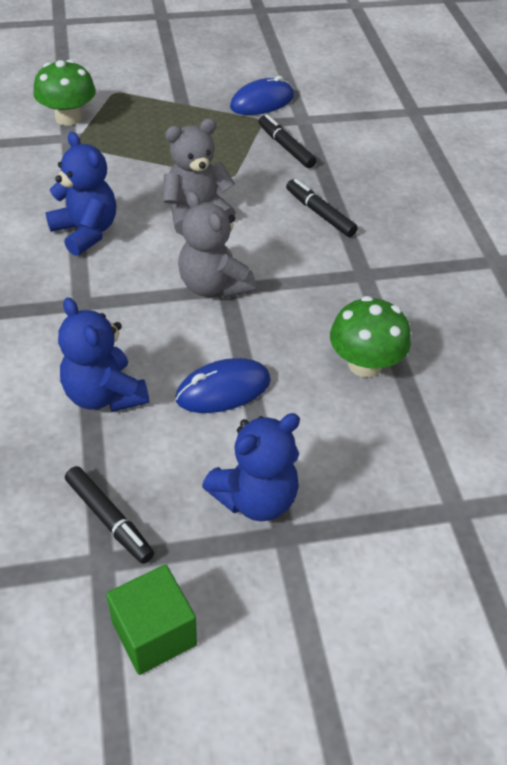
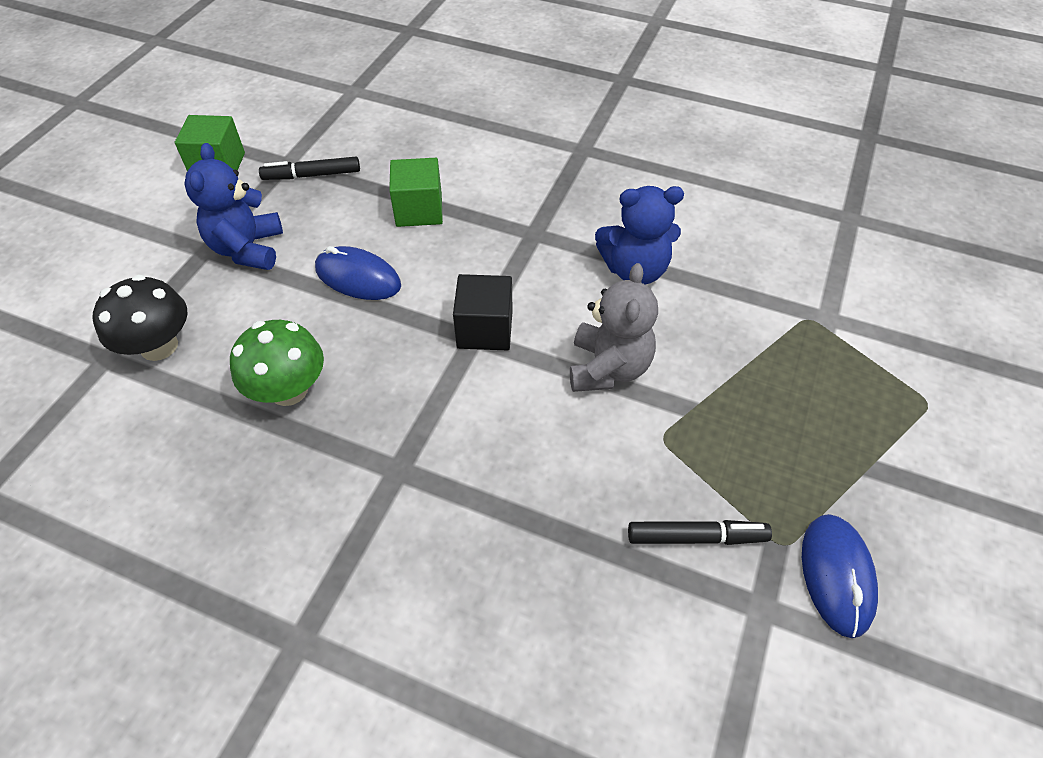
camera: 125 degrees right, 5 degrees up
(68, 118) = (874, 332): green mushroom -> none
(104, 395) = (419, 210): blue teddy bear -> green cube
(213, 286) = (485, 329): grey teddy bear -> black cube
(223, 390) = (358, 277): blue mouse -> blue mouse turned 75 degrees counterclockwise
(320, 214) = (529, 490): black marker -> none
(410, 479) = (159, 346): none -> black mushroom

